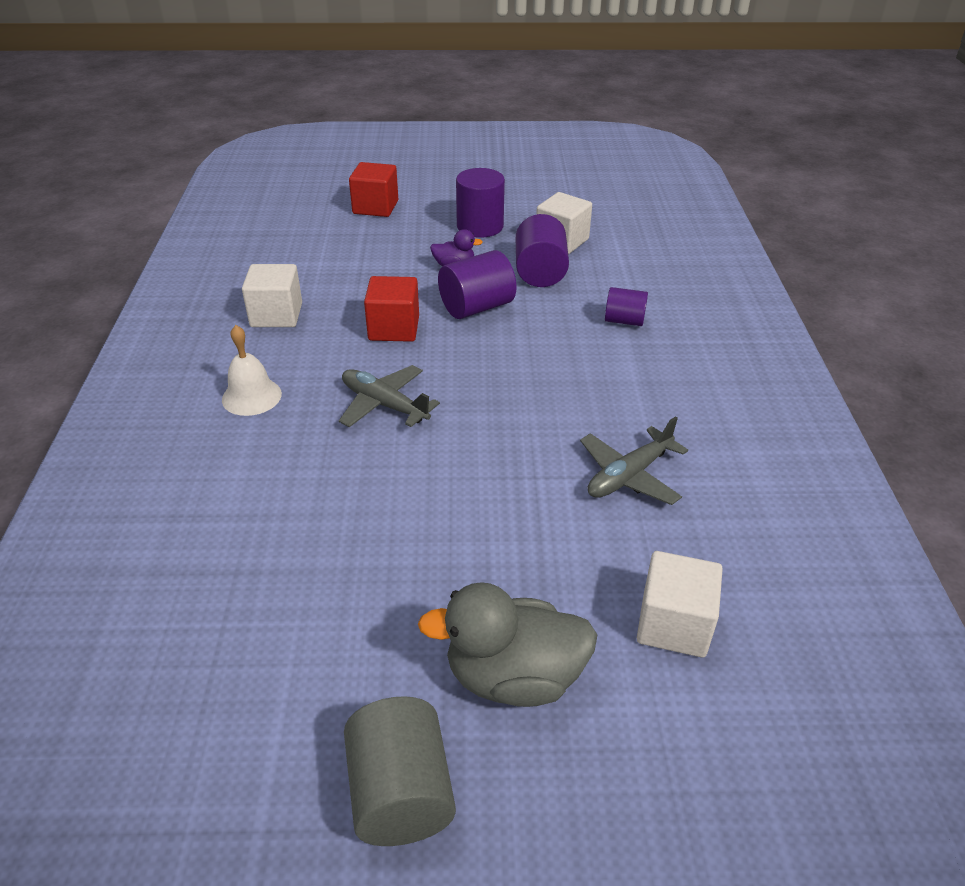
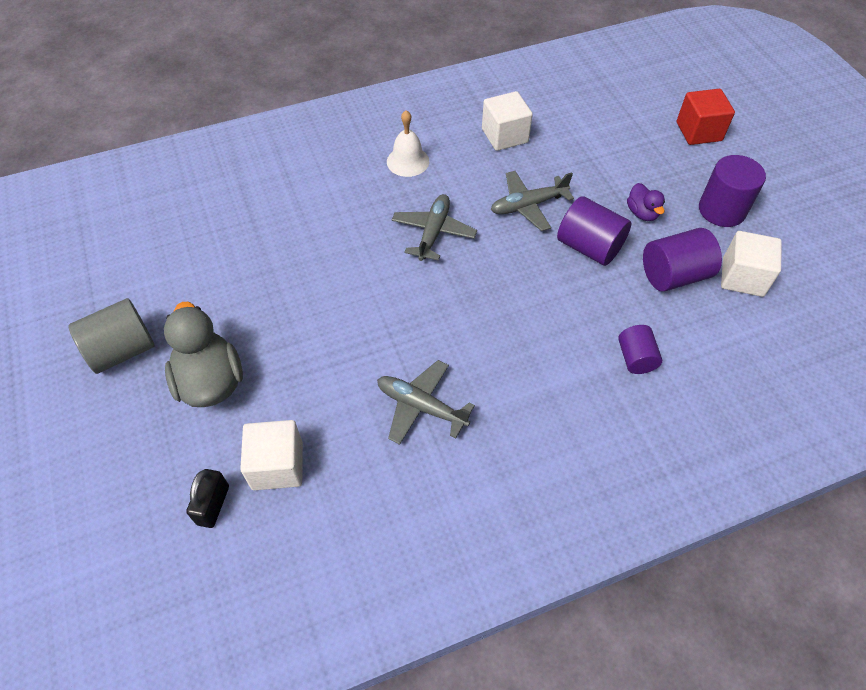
camera: 70 degrees right, 15 degrees up
(394, 328) = (528, 206): red cube -> grey plane
(717, 707) = (213, 505): none -> black padlock

